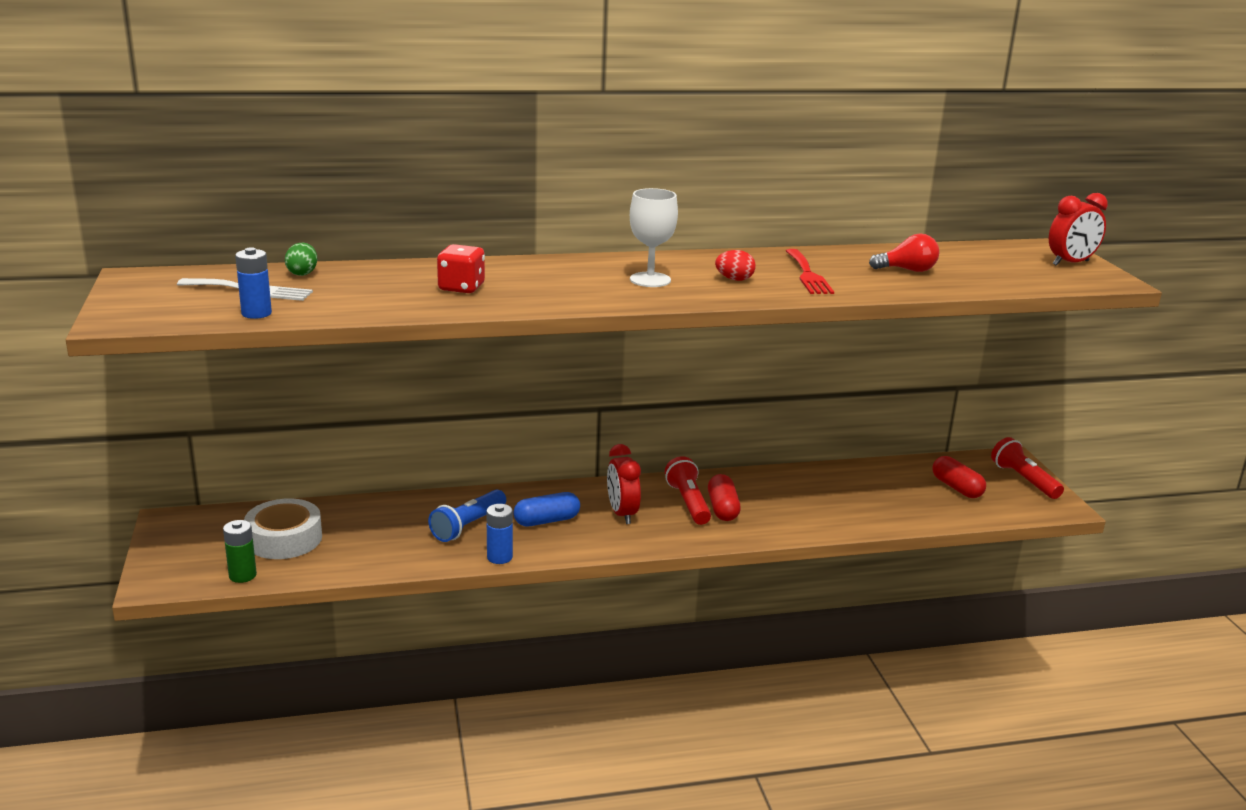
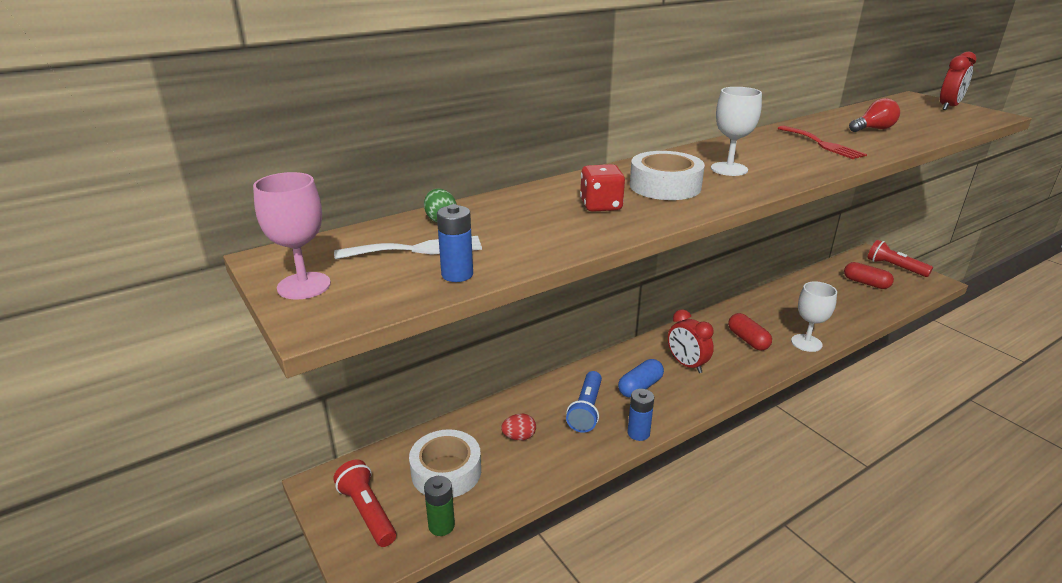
camera: 20 degrees left, 5 degrees up
(133, 298) = (304, 286): none -> pink goblet
(554, 283) = (665, 186): none -> white tape
(688, 502) = (720, 341): red flashlight -> red flashlight (367, 512)
(734, 279) = (784, 157): red egg -> red egg (519, 437)
(791, 527) = (806, 343): none -> white goblet

